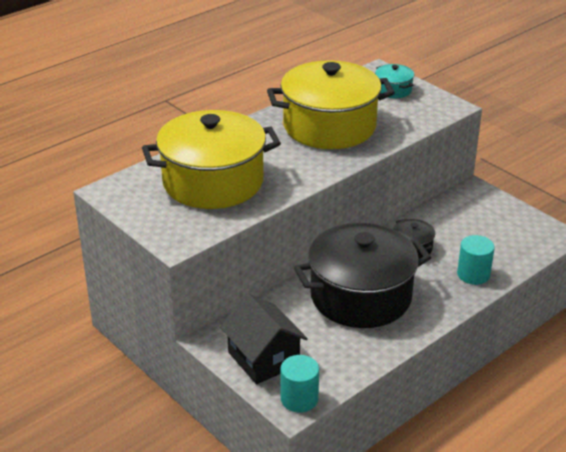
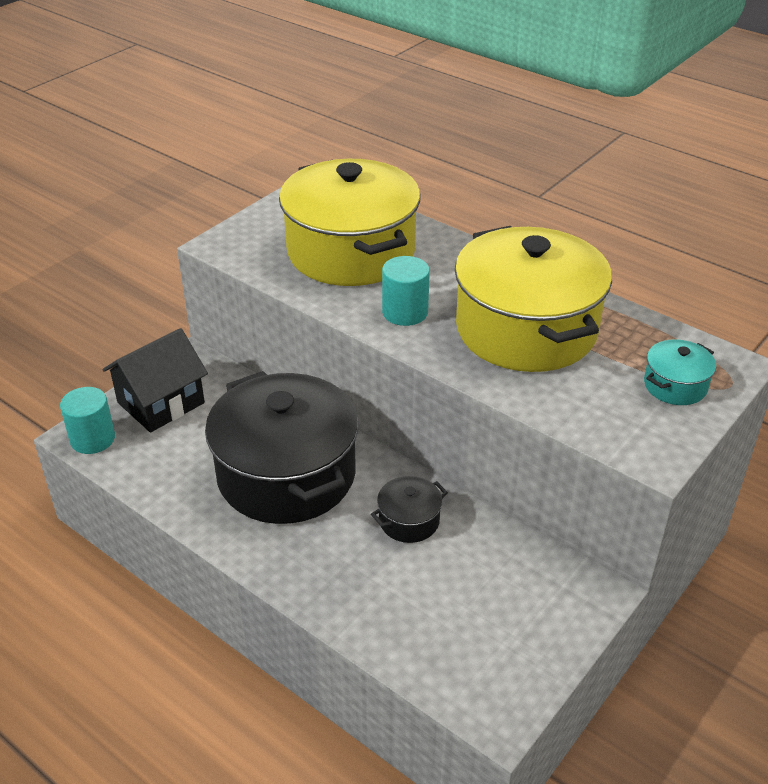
camera: 80 degrees right, 5 degrees up
(473, 274) = (358, 596): turquoise cylinder -> turquoise cylinder (405, 312)

